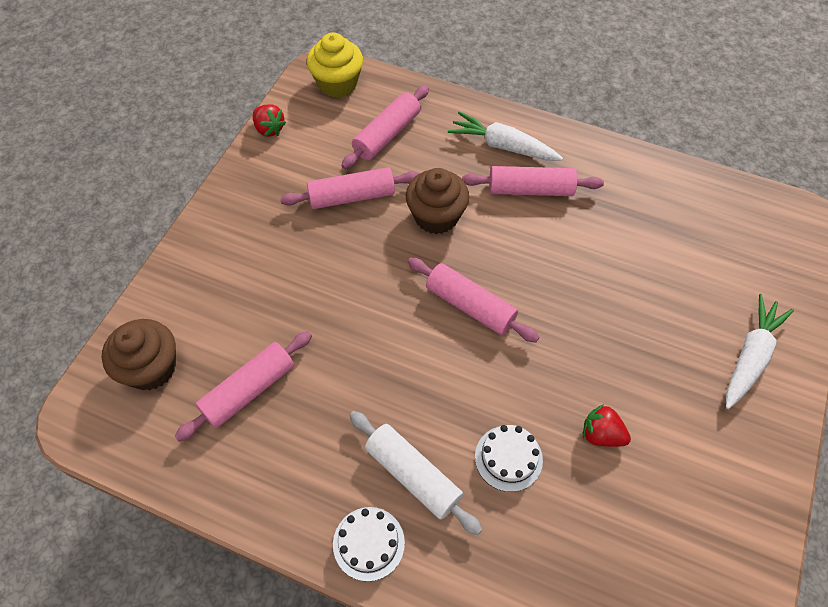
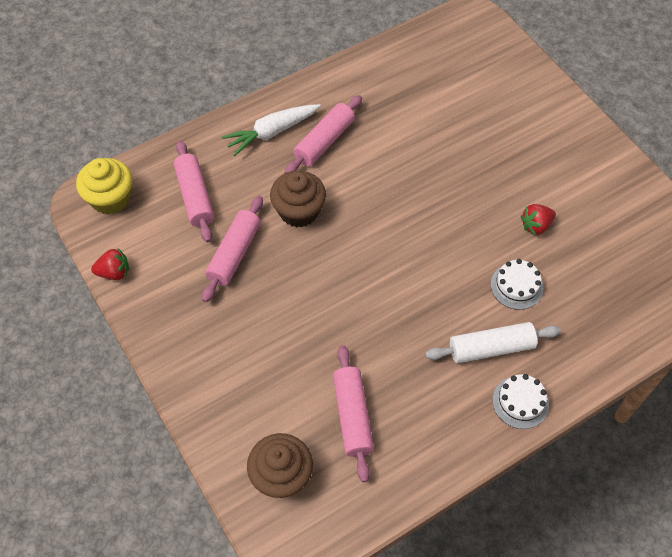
camera: 55 degrees left, 0 degrees up
(470, 306) = (390, 237): pink rolling pin -> none
(750, 357) = (540, 115): white carrot -> none

